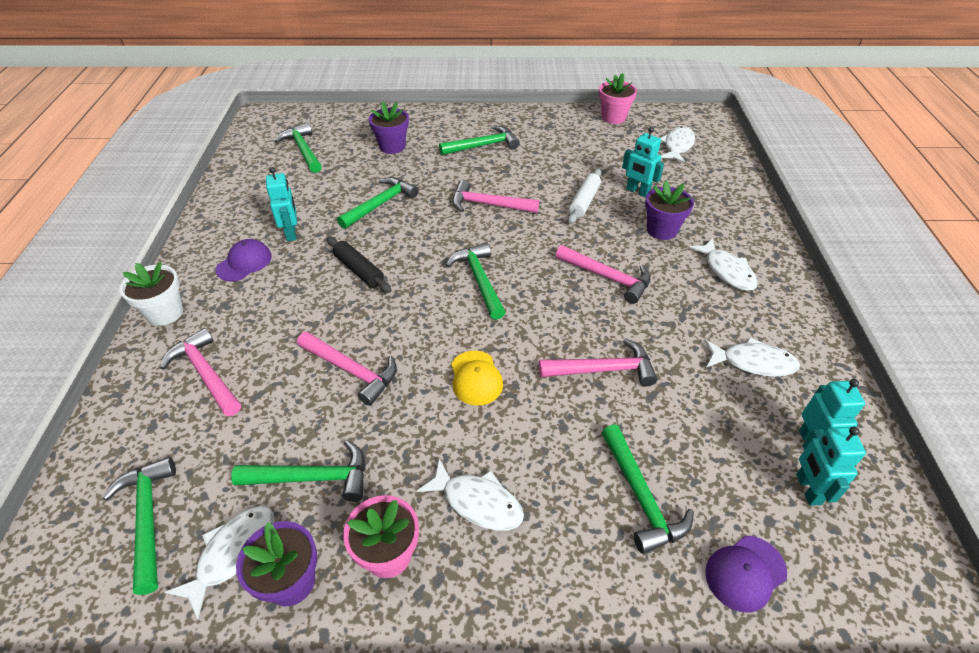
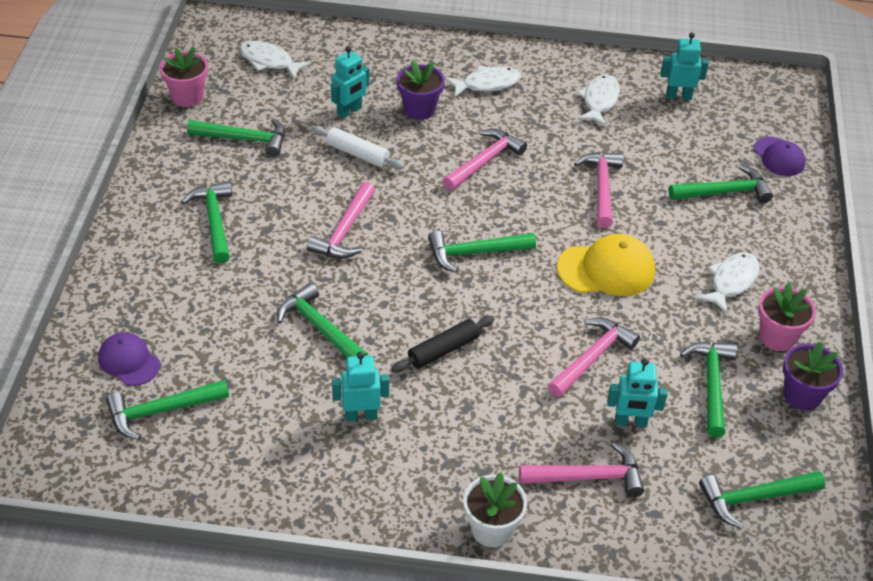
camera: 85 degrees left, 0 degrees up
(205, 373) = (588, 477): pink hammer -> pink hammer turned 150 degrees counterclockwise
(232, 553) = (782, 434): white fish -> none
(244, 263) = (411, 460): purple cap -> purple cap (129, 361)
(392, 146) = (185, 311): purple flower pot -> none
(476, 378) = (606, 269): yellow cap -> yellow cap, size x1.56
(577, 147) = (244, 139): none -> green hammer
(807, 489) = (716, 110): turquoise robot -> turquoise robot (630, 422)

